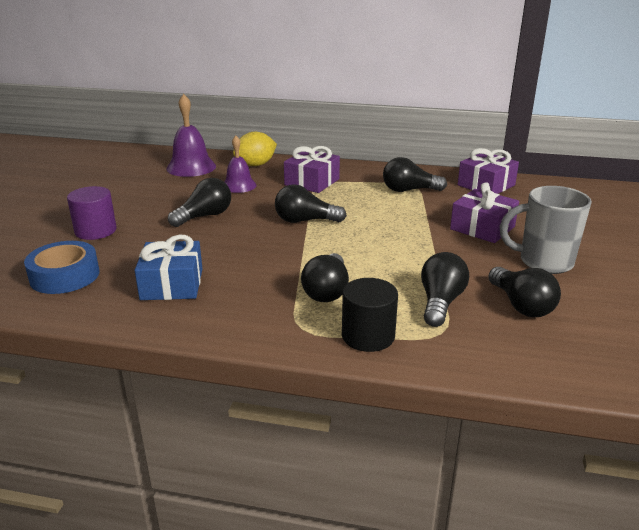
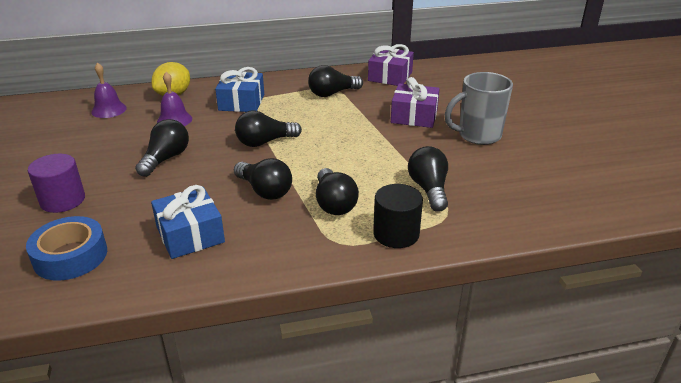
camera: 25 degrees left, 5 degrees up
(191, 167) = (109, 110): purple bell -> purple bell, size x0.66
(312, 182) = (241, 102): purple gift -> blue gift
(521, 305) = (486, 176): black light bulb -> black light bulb (264, 191)

